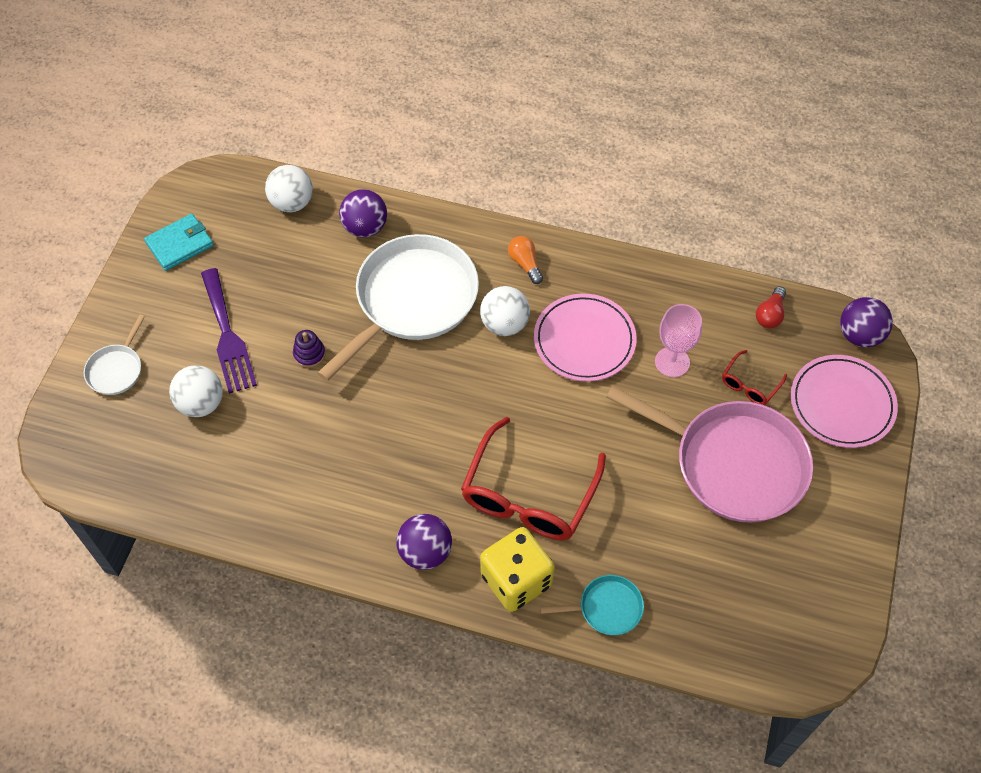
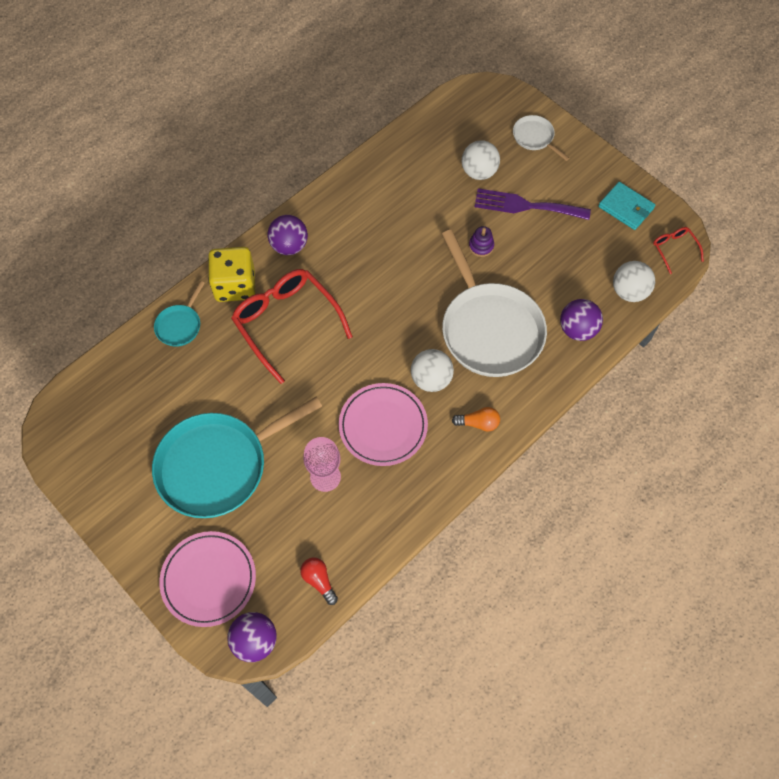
camera: 120 degrees right, 5 degrees up
(180, 244) = (626, 208): turquoise wallet -> turquoise wallet turned 45 degrees counterclockwise
(733, 464) = (218, 466): pink pan -> turquoise pan
(749, 384) = (270, 521): red glasses -> red glasses (674, 249)

